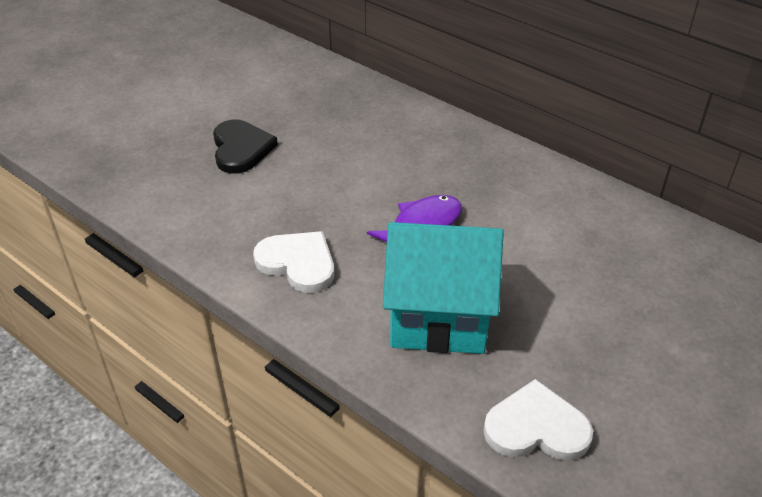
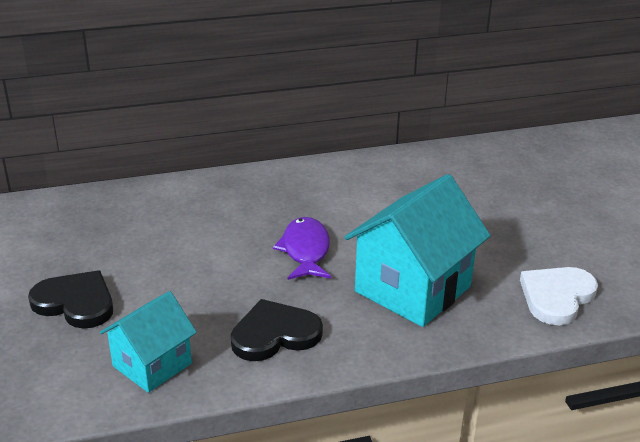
camera: 55 degrees left, 10 degrees down
(209, 220) = (152, 364): none -> turquoise house
(298, 263) = (274, 334): white heart -> black heart

